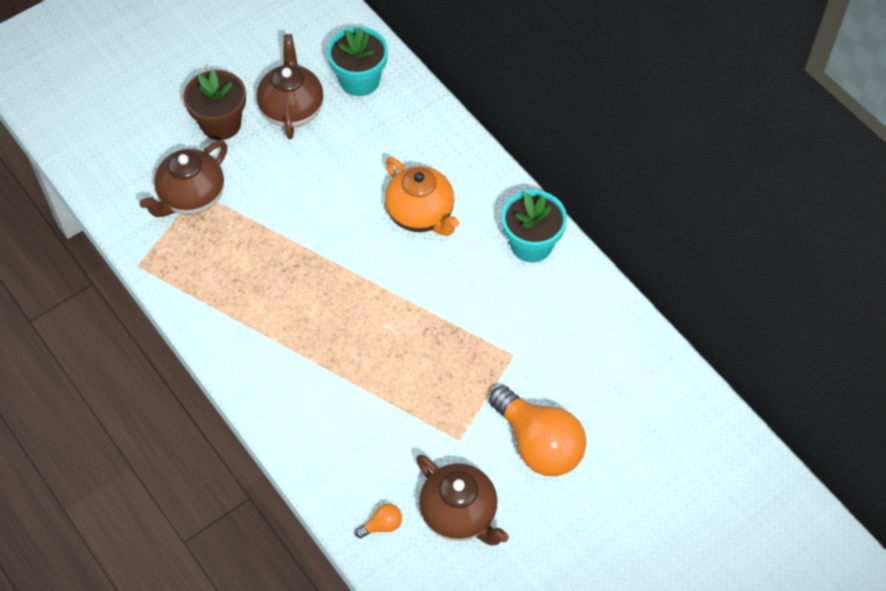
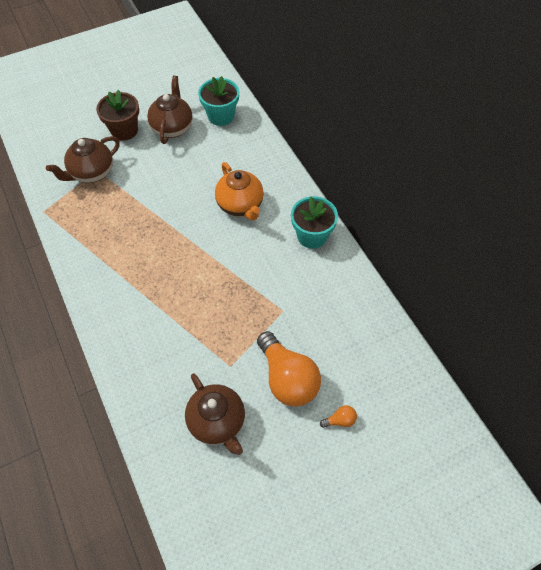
camera: 10 degrees right, 0 degrees up
(382, 525) = (158, 421): orange light bulb -> orange light bulb (340, 420)

